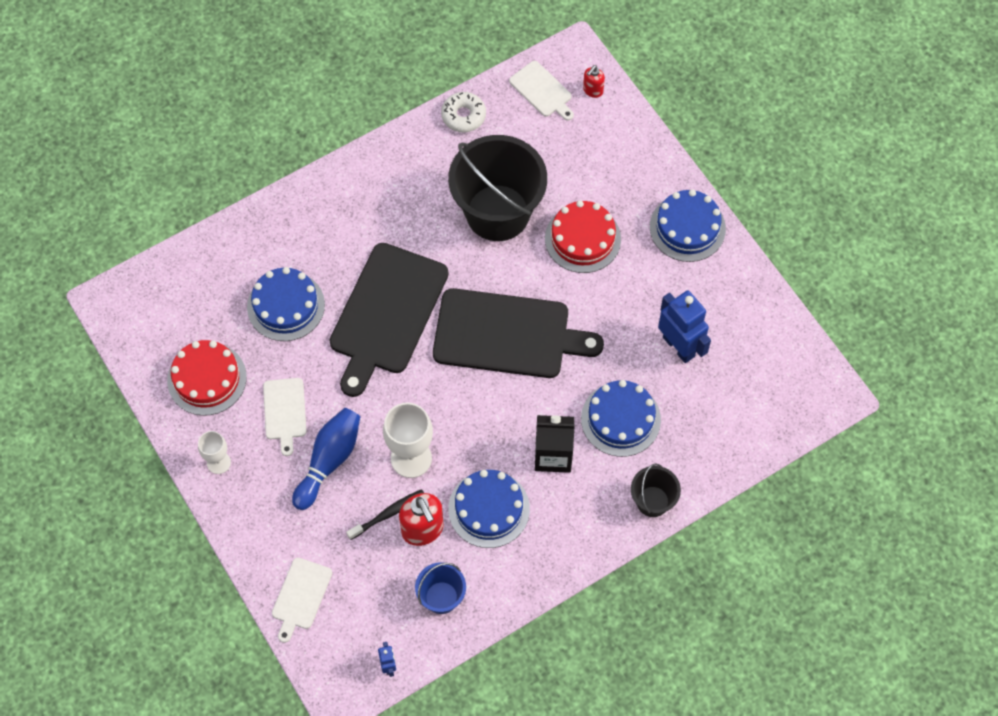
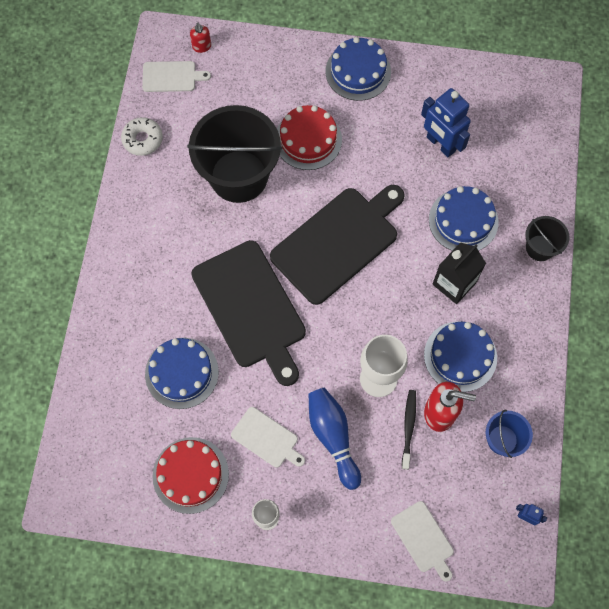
camera: 50 degrees left, 5 degrees up
(679, 346) = (440, 144): blue robot -> blue robot turned 135 degrees counterclockwise

